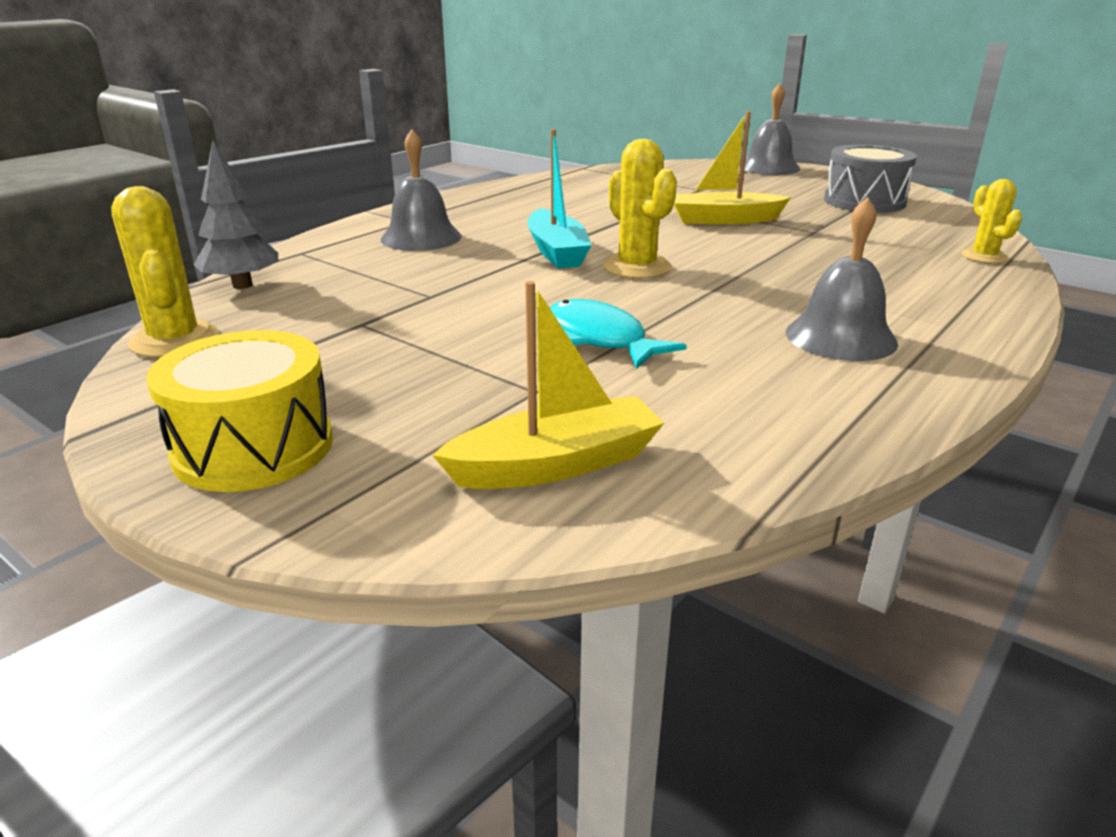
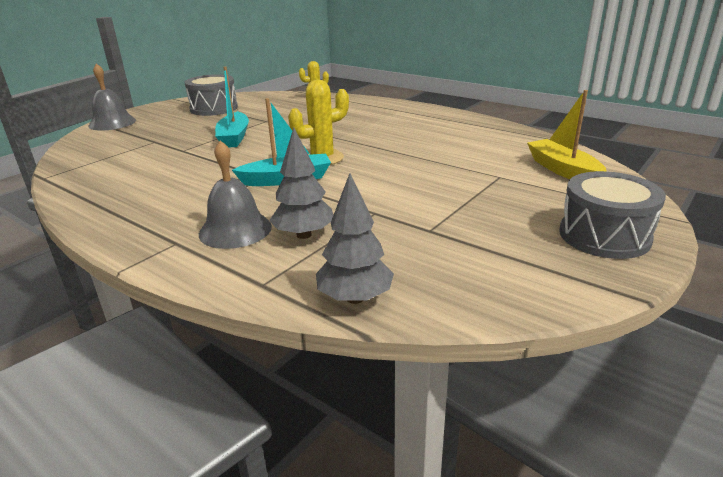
camera: 90 degrees left, 0 degrees up
(174, 340) = (484, 302): yellow cactus -> none
(253, 447) = (604, 236): yellow drum -> grey drum
(391, 264) = (304, 235): none -> grey tree
(600, 339) = (433, 165): turquoise fish -> none
(723, 220) = (234, 137): yellow boat -> turquoise boat
(840, 337) = (417, 125): grey bell -> none

